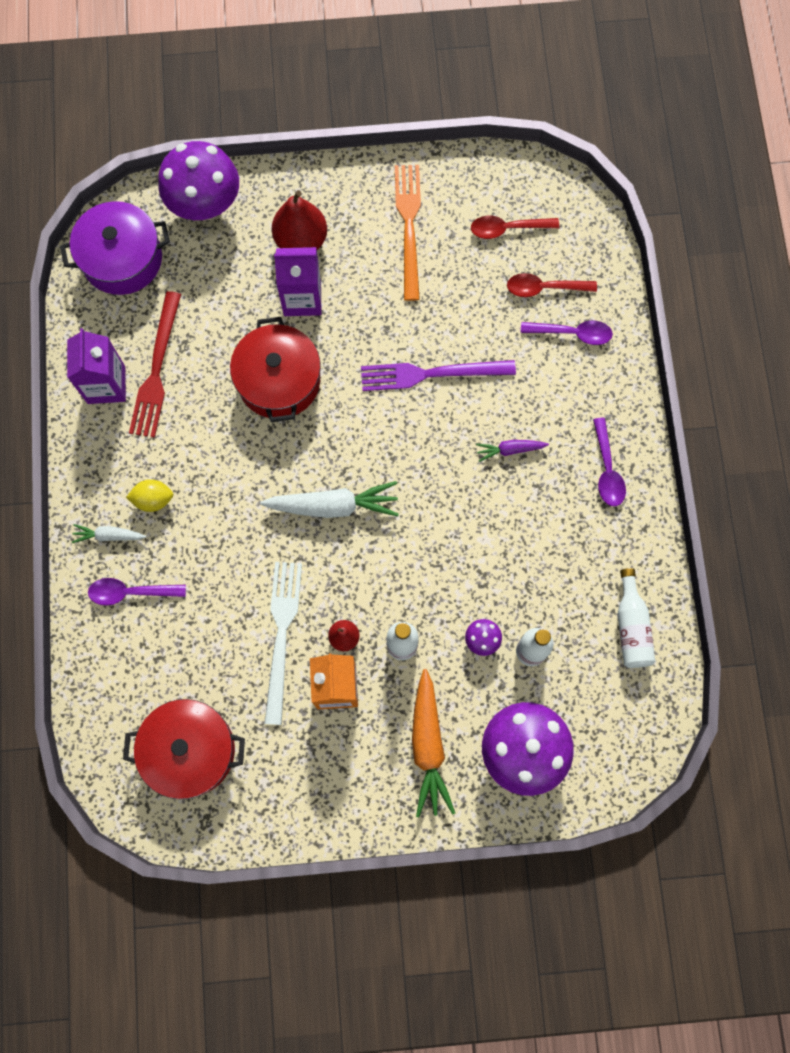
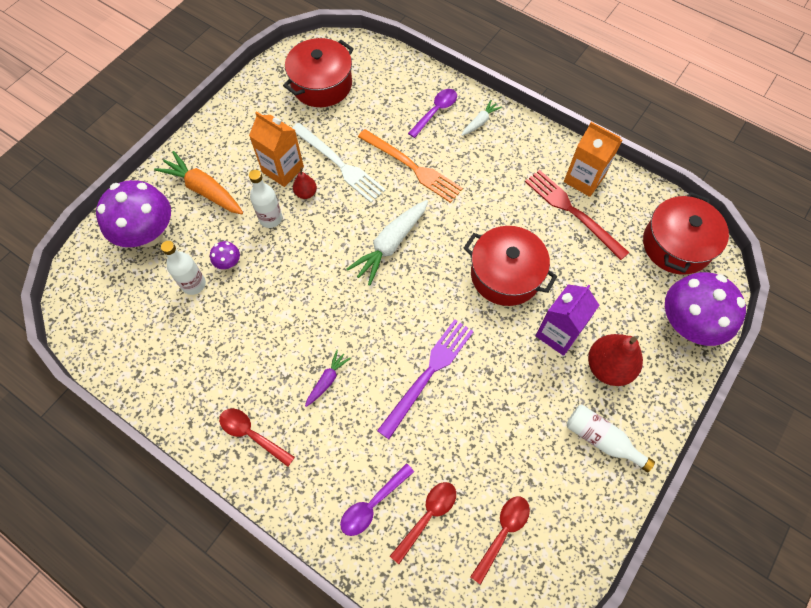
camera: 130 degrees right, 10 degrees down
(106, 385) = (584, 179): purple carton -> orange carton
(122, 259) = (676, 245): purple pot -> red pot
(153, 499) = (483, 156): yellow lemon -> none
(409, 226) = (563, 455): orange fork -> orange fork (412, 167)
(607, 470) = (252, 434): purple spoon -> red spoon
(631, 626) = (143, 356): white bottle -> white bottle (601, 439)

